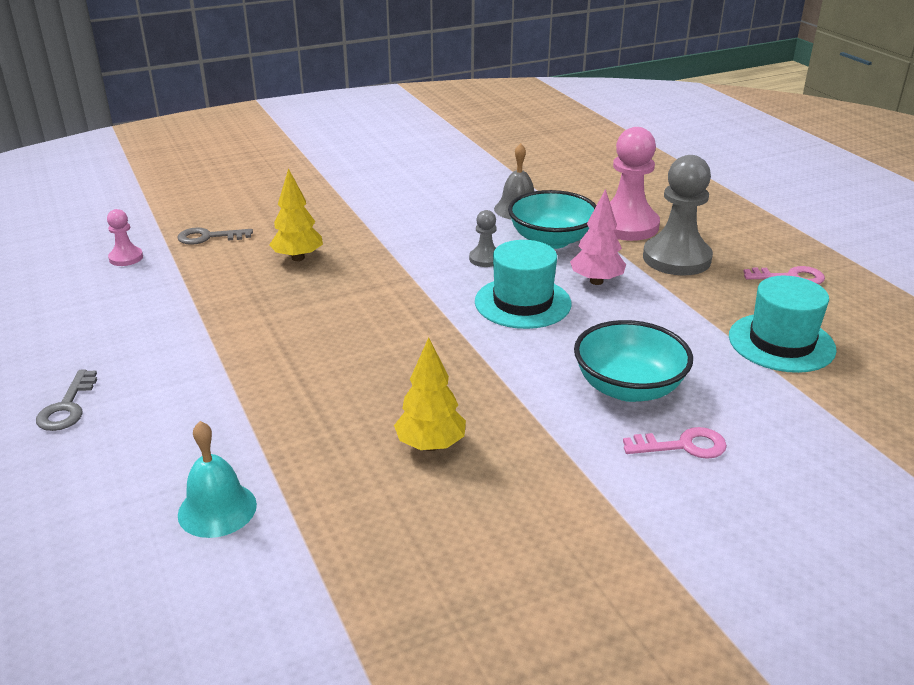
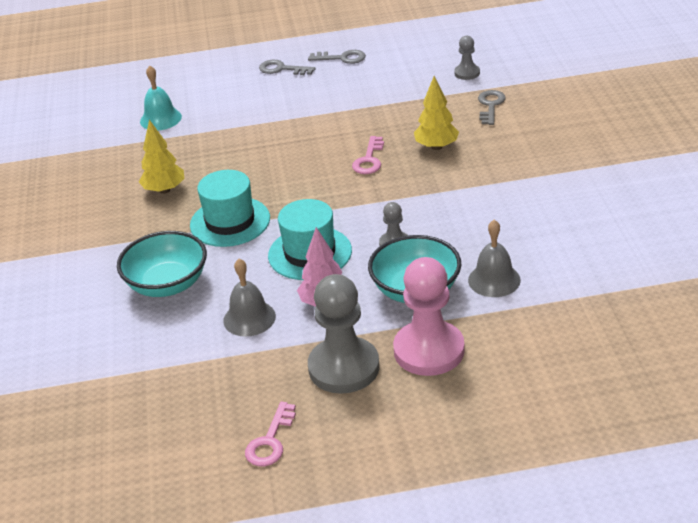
camera: 110 degrees right, 5 degrees up
(50, 355) = (342, 58): none -> grey key
(126, 258) = (467, 73): pink pawn -> grey pawn
(647, 319) = (249, 318): none -> grey bell
(683, 446) = (92, 294): pink key -> pink key (369, 160)
(781, 343) = (171, 389): turquoise hat -> turquoise hat (230, 222)

